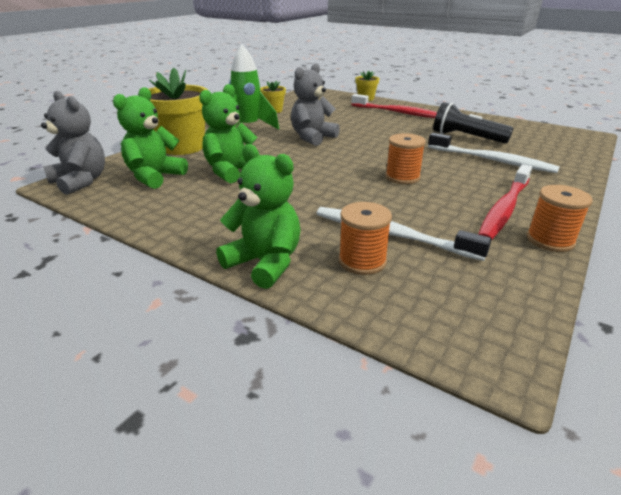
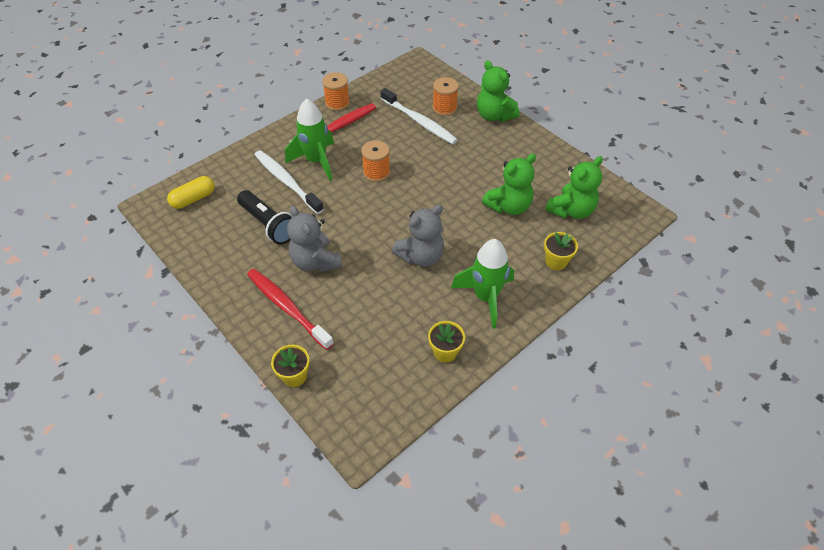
camera: 165 degrees left, 20 degrees up
(81, 181) = (629, 214): grey teddy bear -> grey teddy bear (315, 262)
(182, 147) = (556, 261): yellow flower pot -> yellow flower pot, size x0.50
(484, 177) = (316, 161): none -> green rocket
(558, 142) = (193, 199): none -> yellow capsule

